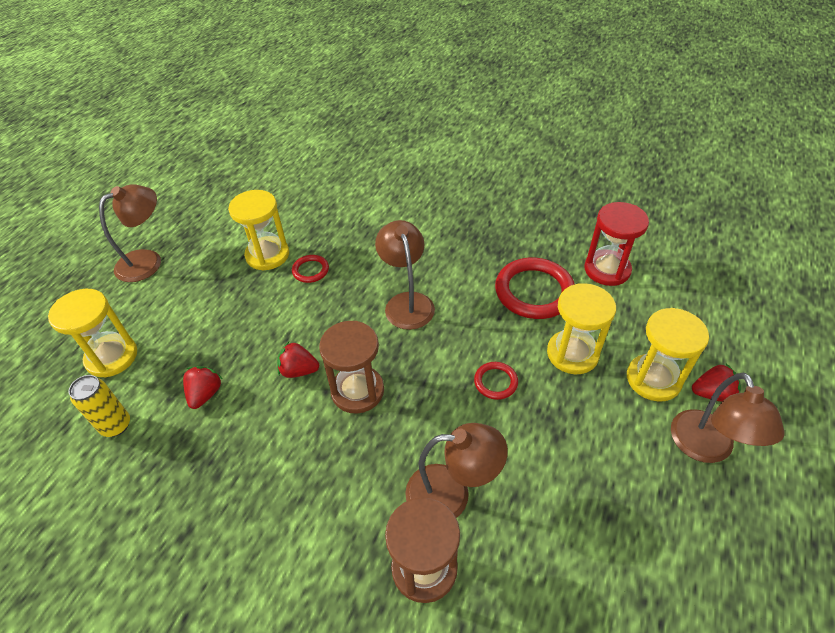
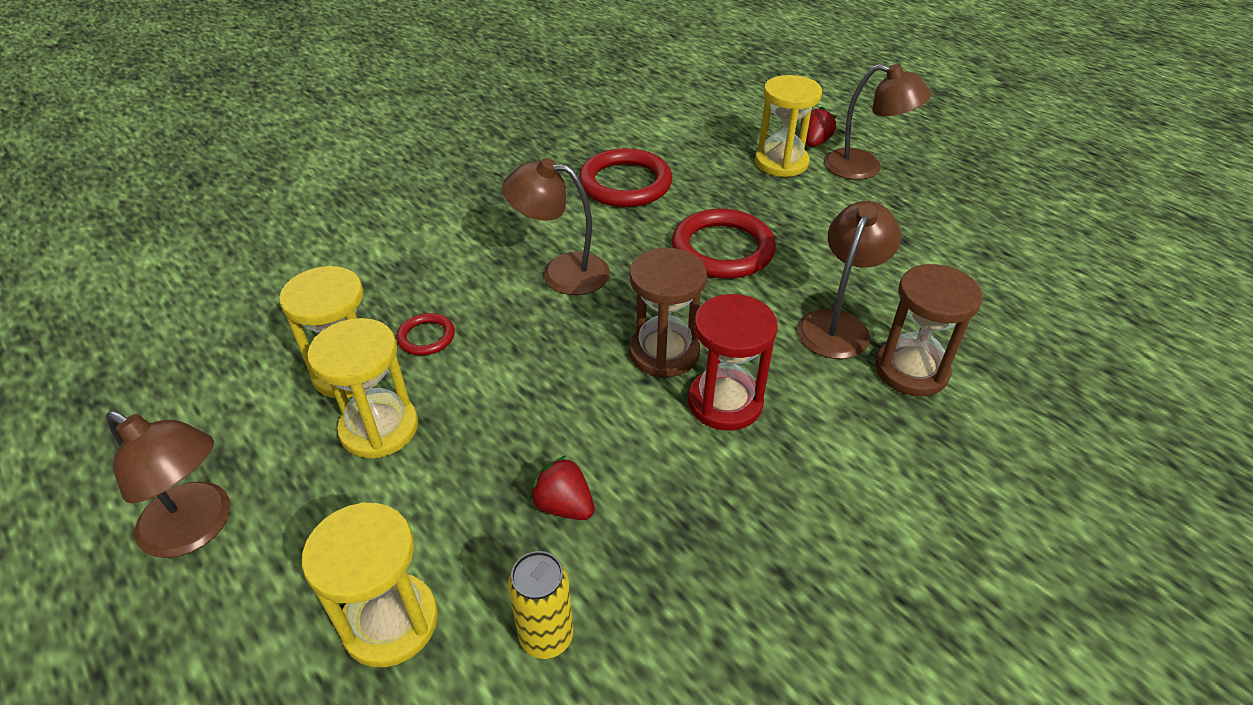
camera: 65 degrees left, 5 degrees down
(148, 261) = (198, 528): brown lamp -> brown lamp turned 135 degrees clockwise
(299, 370) = (594, 396): red strawberry -> none
(495, 382) = (722, 249): red ring -> red ring, size x2.04
(572, 354) = (722, 192): yellow hourglass -> yellow hourglass (379, 428)
(607, 269) = (636, 133): red hourglass -> red hourglass (725, 402)

